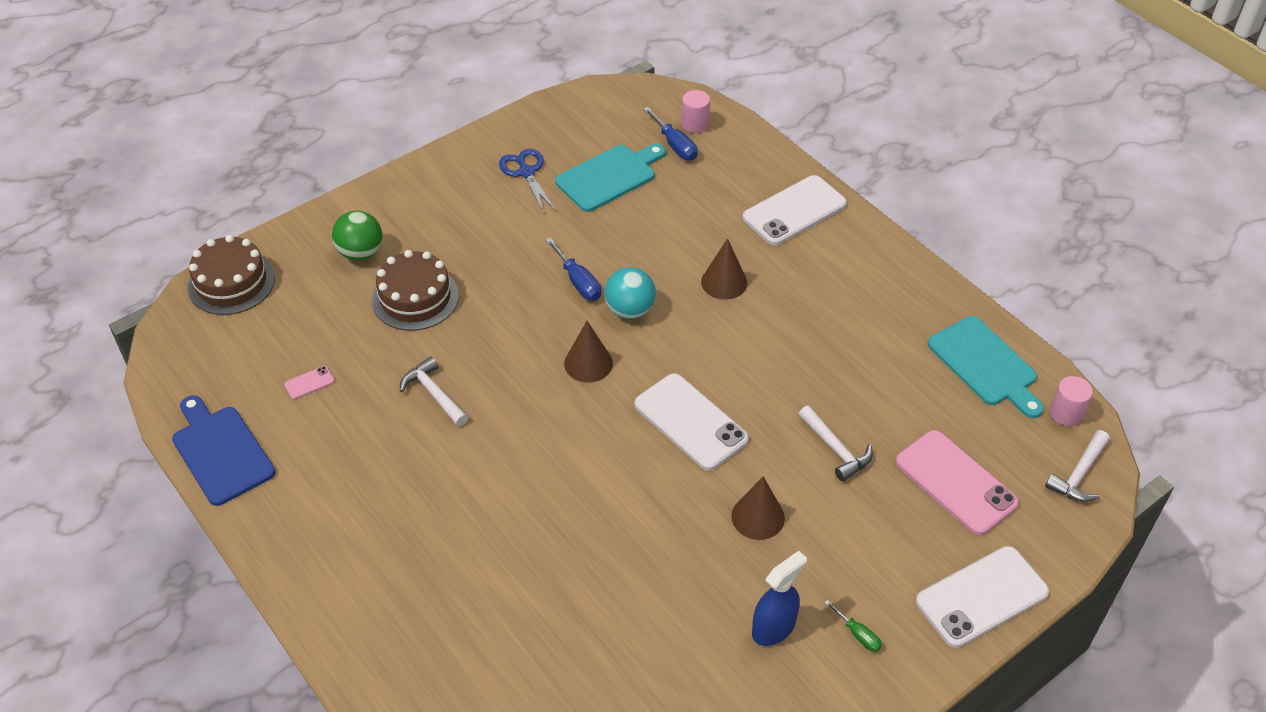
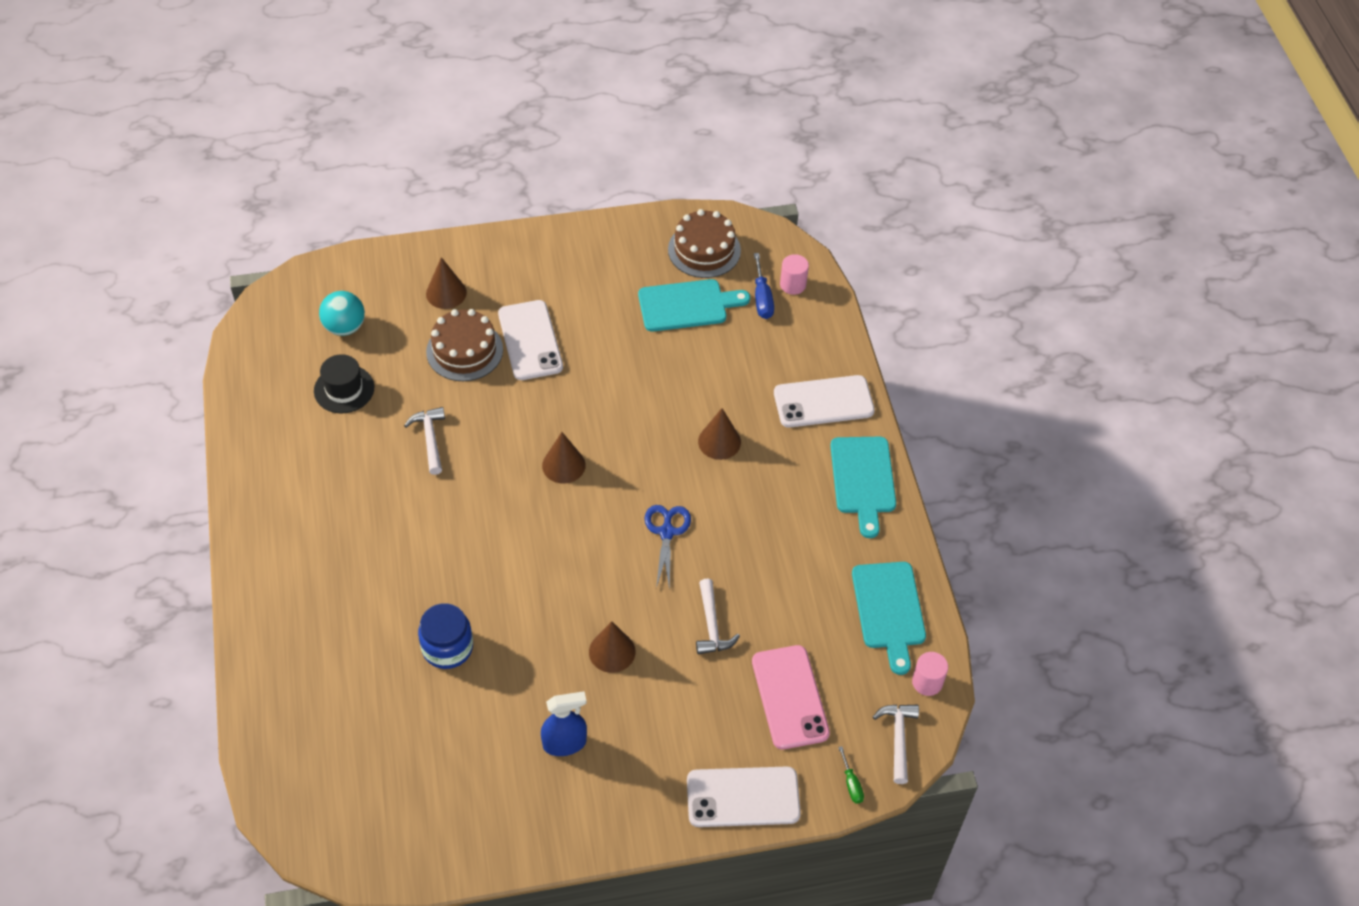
camera: 25 degrees right, 5 degrees up
(221, 452) = (250, 418): blue cutting board -> none
(231, 282) = (334, 279): brown cake -> brown cake (704, 250)
(309, 383) = (344, 389): pink phone -> black hat
(361, 252) = (446, 293): green ball -> brown cone
(526, 172) = (621, 273): blue scissors -> blue scissors (667, 532)
(578, 282) = (600, 391): blue screwdriver -> none
(588, 589) = (447, 647): none -> blue jar
(630, 310) = (626, 433): turquoise ball -> turquoise ball (345, 327)
(690, 422) = (611, 550): white phone -> white phone (530, 340)
(858, 634) = (625, 779): green screwdriver -> green screwdriver (851, 784)
(878, 262) = (863, 480): none -> turquoise cutting board
(1079, 474) = (898, 738): white hammer -> white hammer turned 120 degrees clockwise

